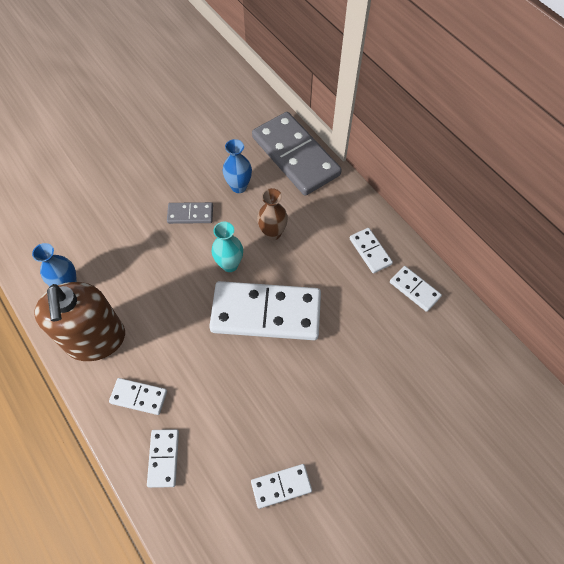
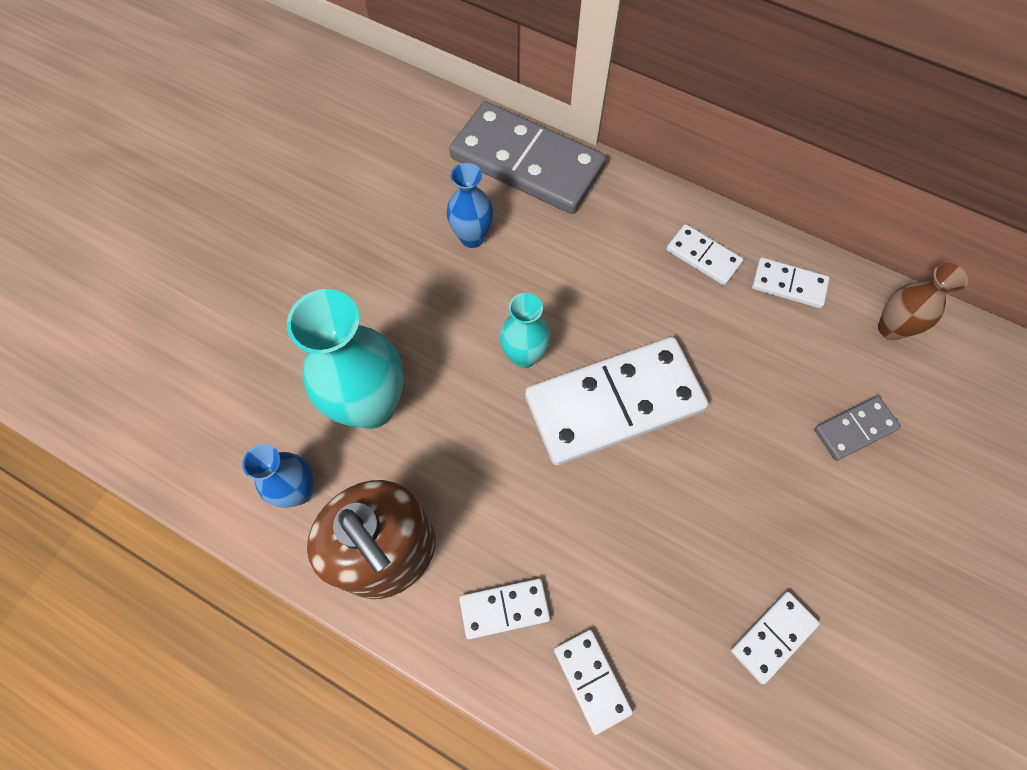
camera: 25 degrees left, 5 degrees up
(130, 256) = (371, 406): none -> turquoise vase
(190, 214) = (424, 306): grey domino -> grey domino (854, 429)
(272, 233) = (558, 285): brown vase -> brown vase (891, 328)

